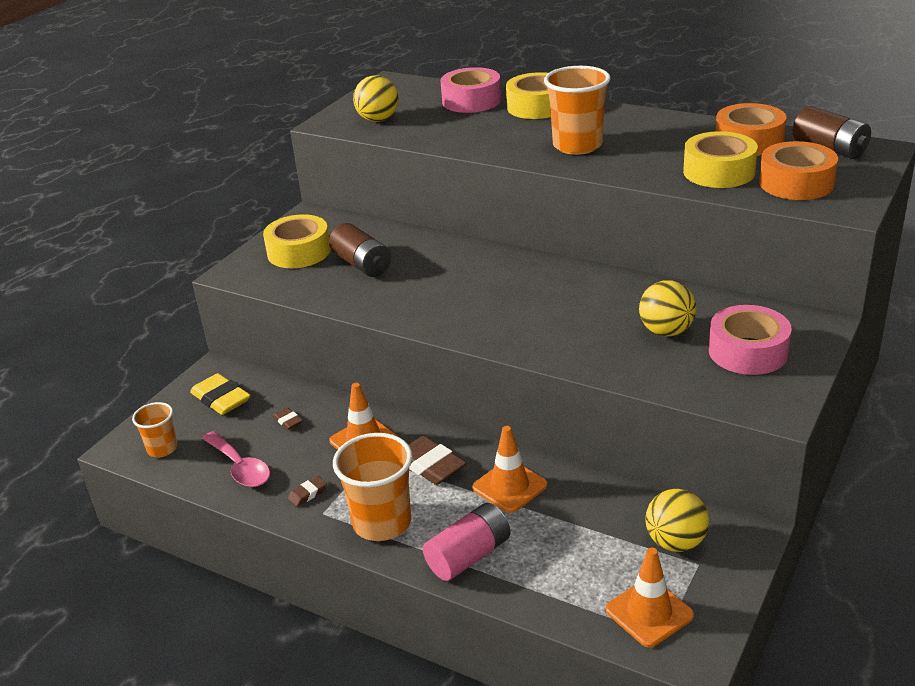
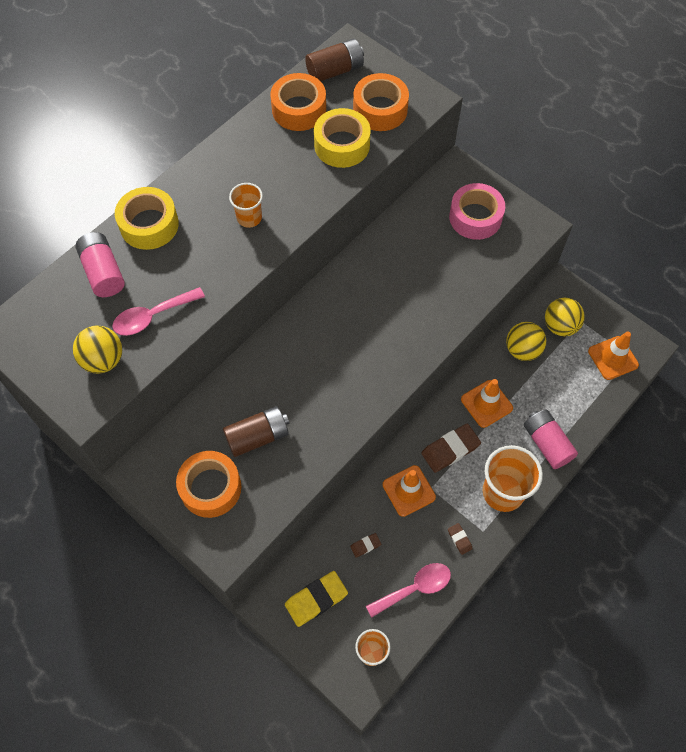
camera: 80 degrees left, 30 degrees up
(299, 252) = (210, 488): yellow tape -> orange tape
(434, 128) = (152, 316): none -> pink spoon
(471, 101) = (103, 272): pink tape -> pink battery
(577, 145) = (249, 218): orange cup -> orange cup, size x0.57
(666, 331) = (436, 253): yellow ball -> yellow ball (522, 350)

